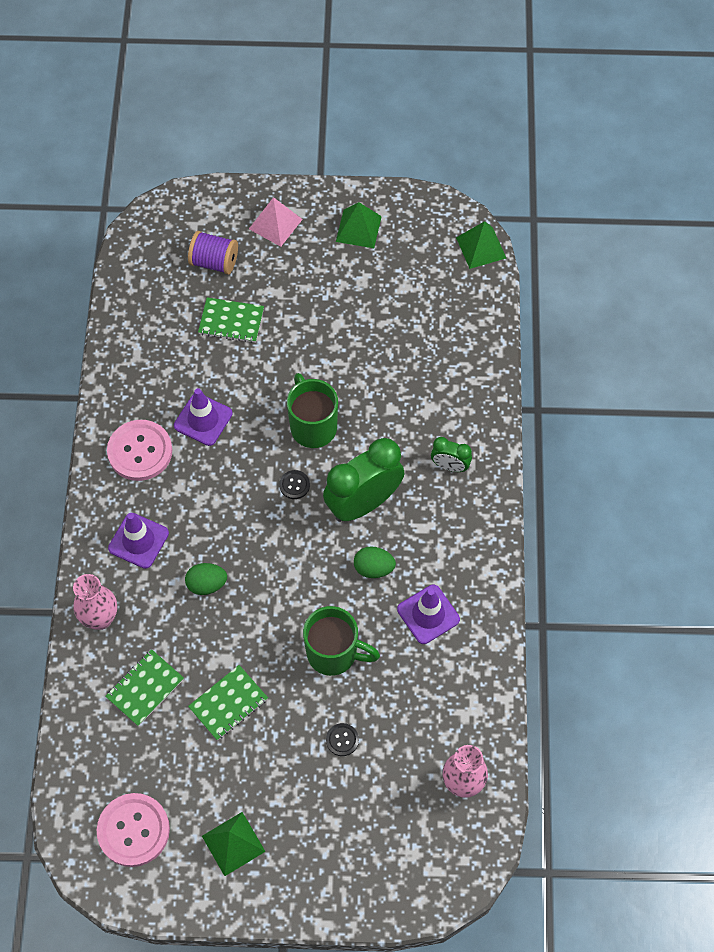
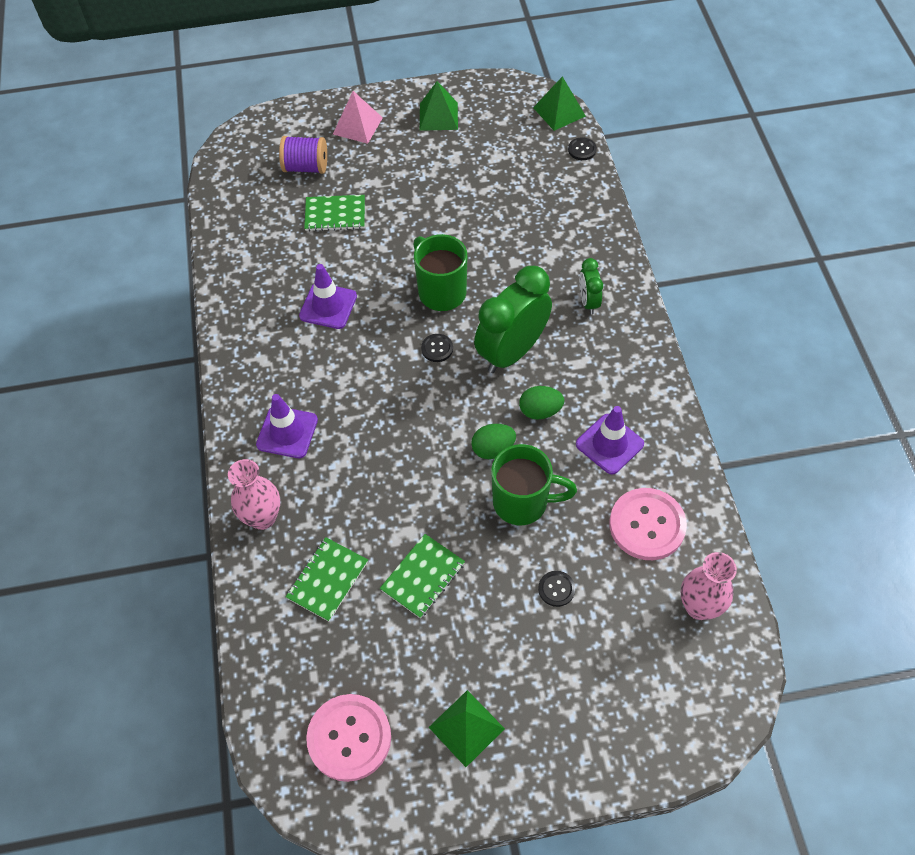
camera: 10 degrees left, 5 degrees down
(140, 451) = (269, 347): pink button -> pink button (647, 525)
(207, 584) = (370, 461): green egg -> green egg (493, 449)
(450, 466) = (588, 302): green clock -> green clock turned 75 degrees clockwise
(491, 296) = (582, 150): none -> black button

